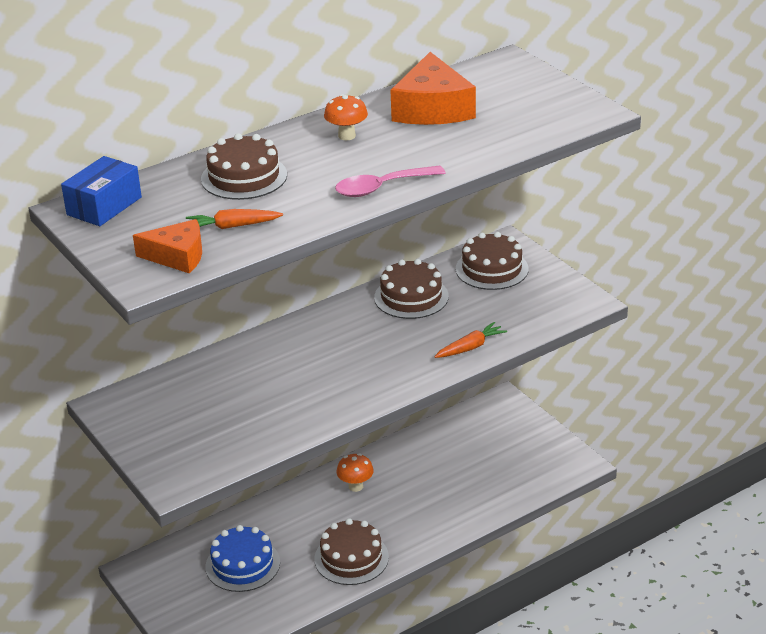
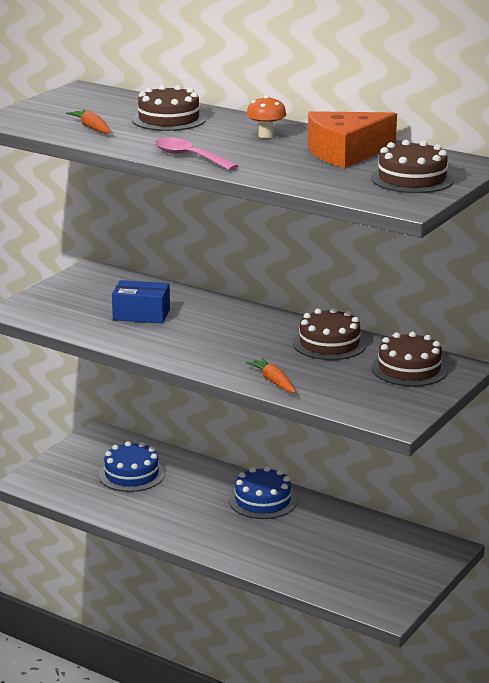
camera: 65 degrees right, 10 degrees down
(104, 206) = (93, 94): blue box -> blue box (141, 314)
(177, 256) = (38, 122): orange cheese -> none
(351, 558) = (171, 520): brown cake -> brown cake (412, 179)
(355, 486) = (263, 501): orange mushroom -> blue cake
(470, 347) = (273, 382): orange carrot -> orange carrot turned 150 degrees counterclockwise

